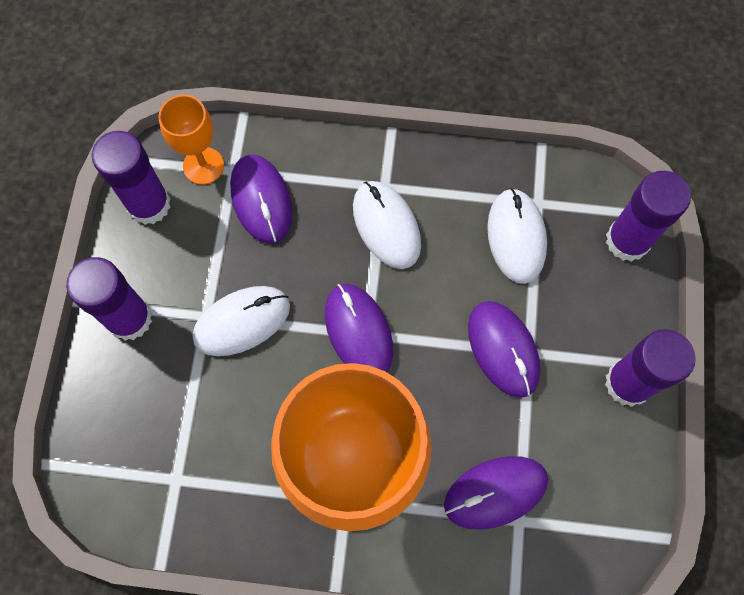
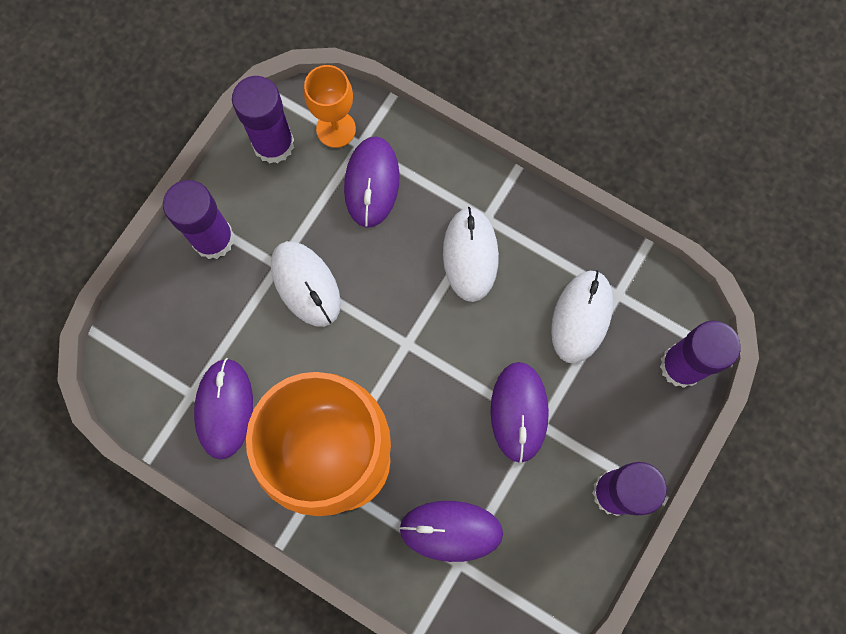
camera: 25 degrees right, 5 degrees up
(242, 322) = (306, 284): white mouse -> white mouse turned 60 degrees clockwise
(358, 332) = (401, 338): purple mouse -> purple mouse (224, 409)

